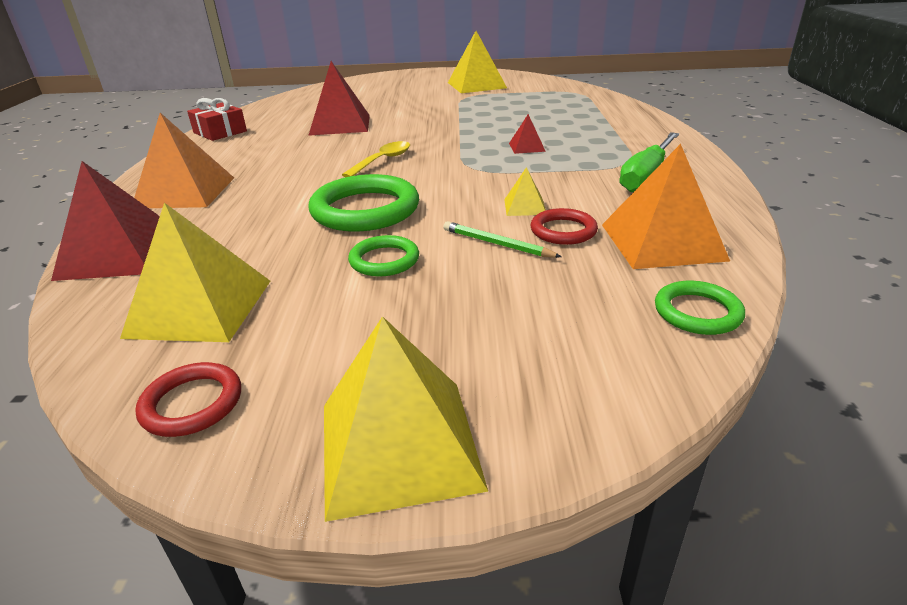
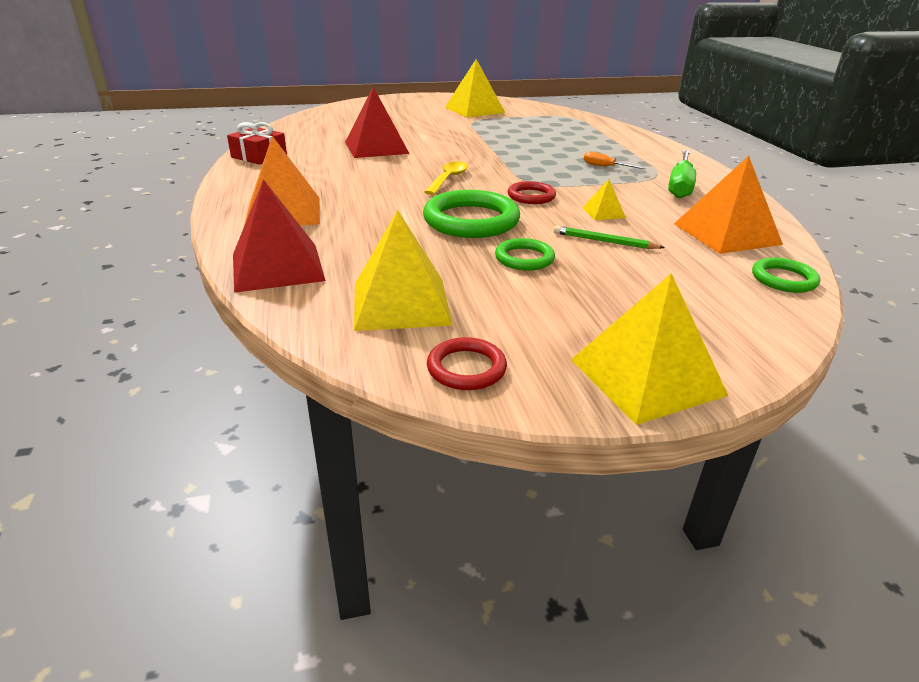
camera: 15 degrees left, 0 degrees up
(527, 147) = (566, 164): red pyramid -> none
(563, 231) = (648, 229): red ring -> red ring (531, 196)
(571, 151) = (605, 167): none -> orange screwdriver

